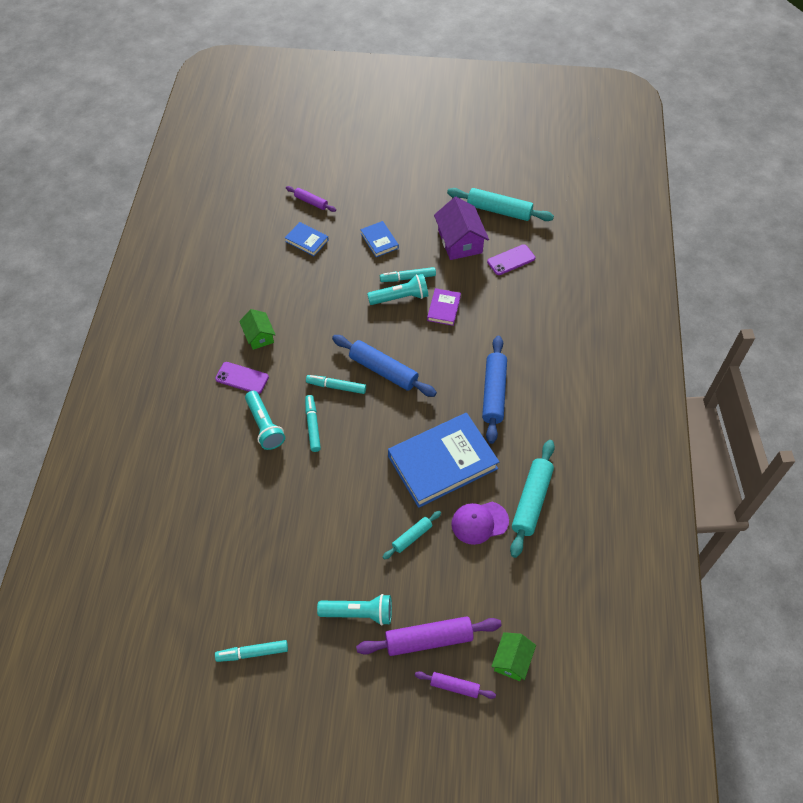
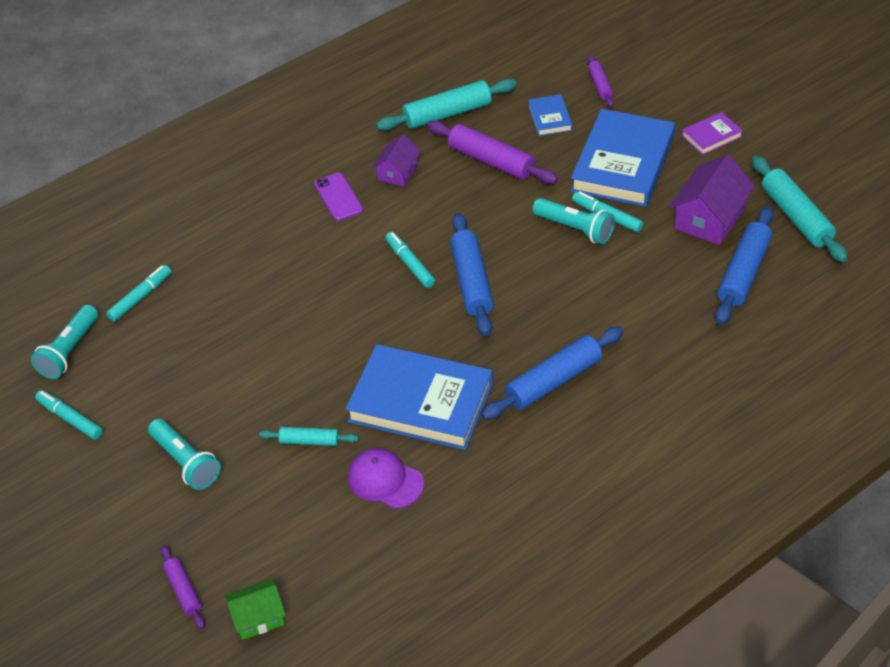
camera: 50 degrees right, 10 degrees down
(259, 336) = (398, 172): green house -> purple house
(264, 426) = (306, 250): turquoise flashlight -> turquoise flashlight (69, 351)
(313, 425) = (346, 281): turquoise marker -> turquoise marker (140, 297)
(379, 241) = (623, 163): blue book -> blue book, size x2.18
(428, 639) = (212, 534): purple rolling pin -> purple rolling pin (491, 161)
(443, 308) = (606, 269): purple book -> purple book (711, 136)
(511, 260) = (743, 273): purple phone -> blue rolling pin
(531, 501) = (459, 504): turquoise rolling pin -> turquoise rolling pin (447, 114)

